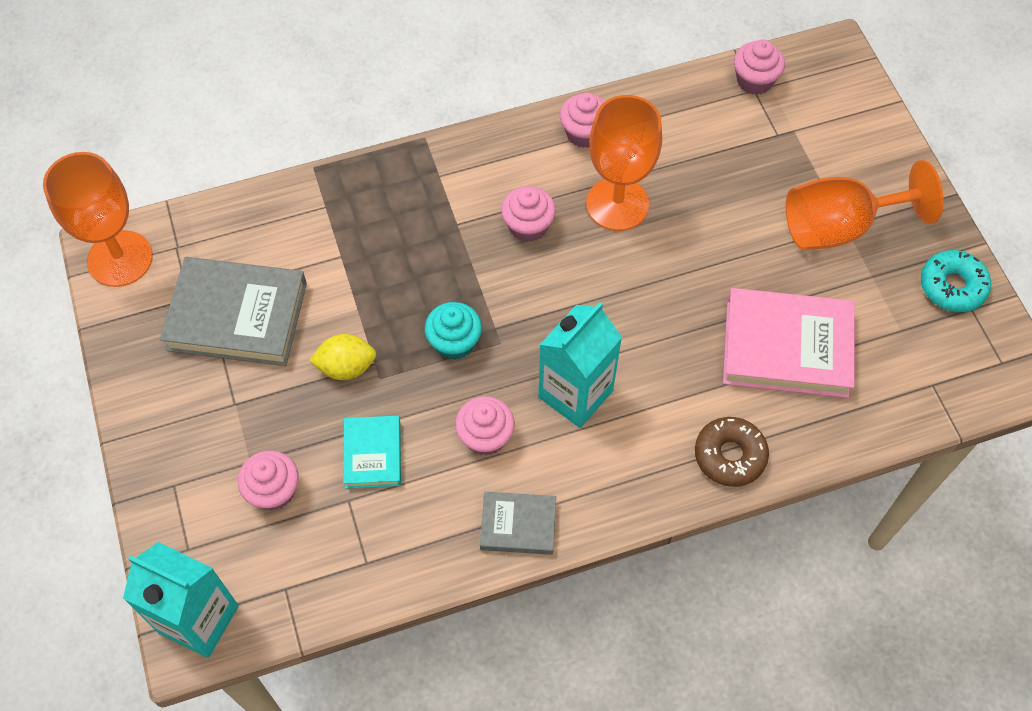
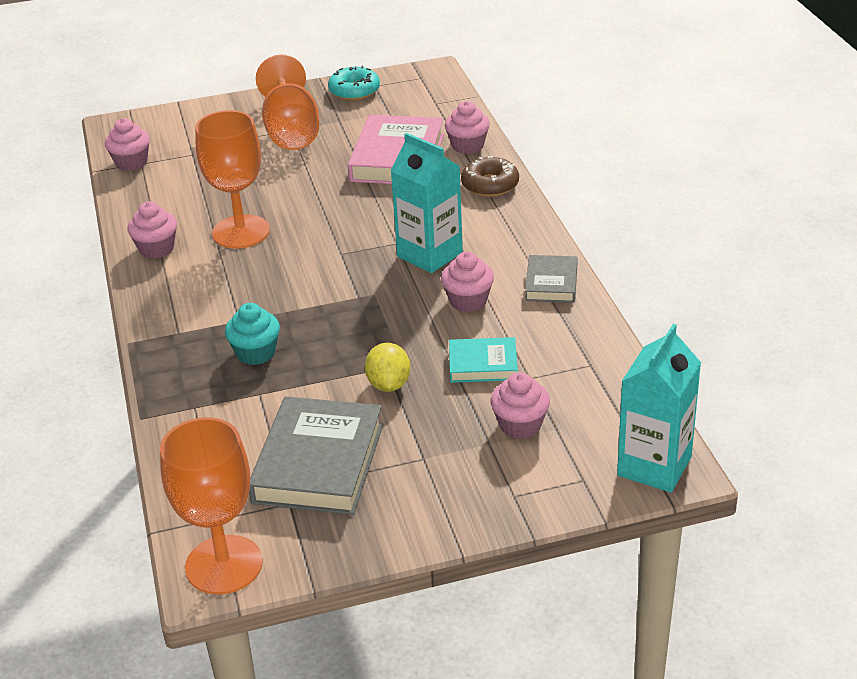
camera: 85 degrees left, 25 degrees down
(454, 342) = (370, 320): turquoise cupcake -> turquoise cupcake (256, 353)
(528, 226) = (252, 279): pink cupcake -> pink cupcake (467, 146)

